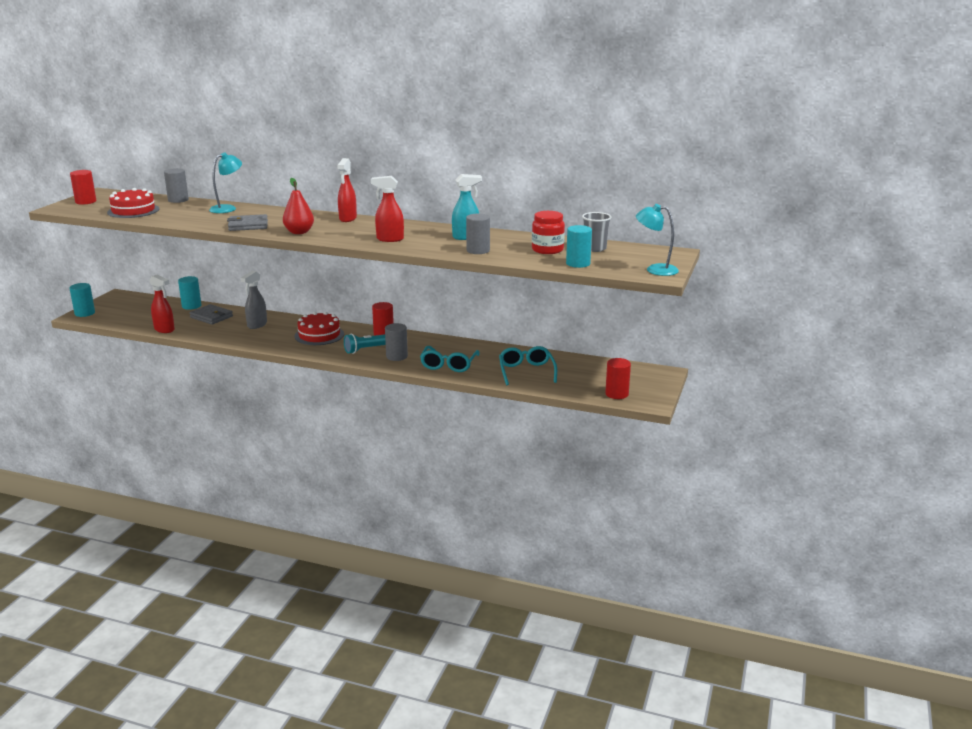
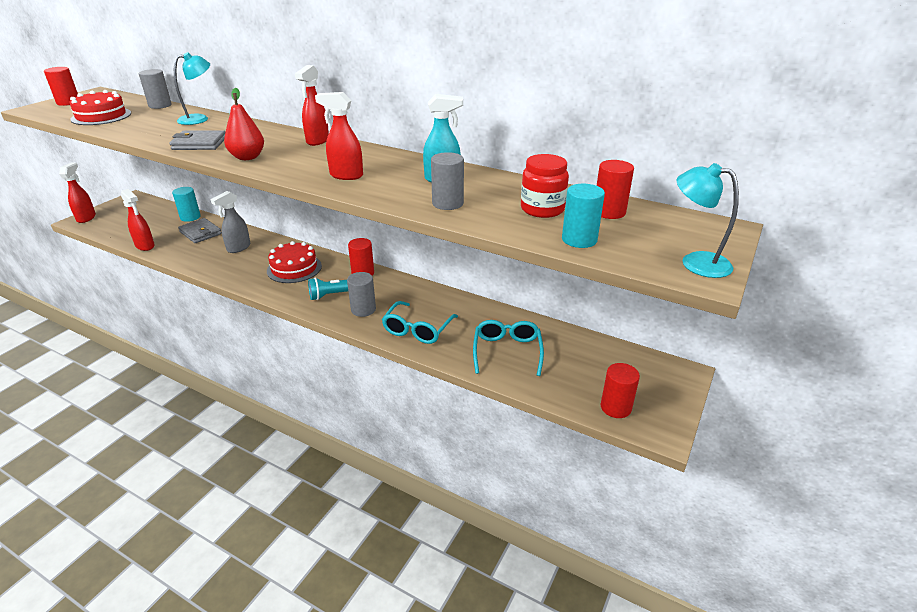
camera: 10 degrees right, 10 degrees up
(85, 313) = (86, 218): turquoise cylinder -> red spray bottle
(595, 249) = (609, 212): grey cup -> red cylinder

